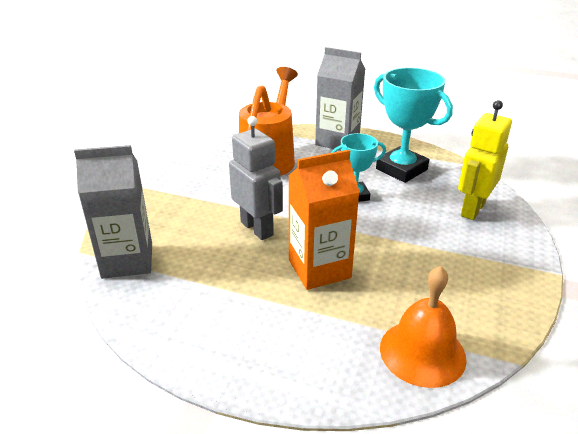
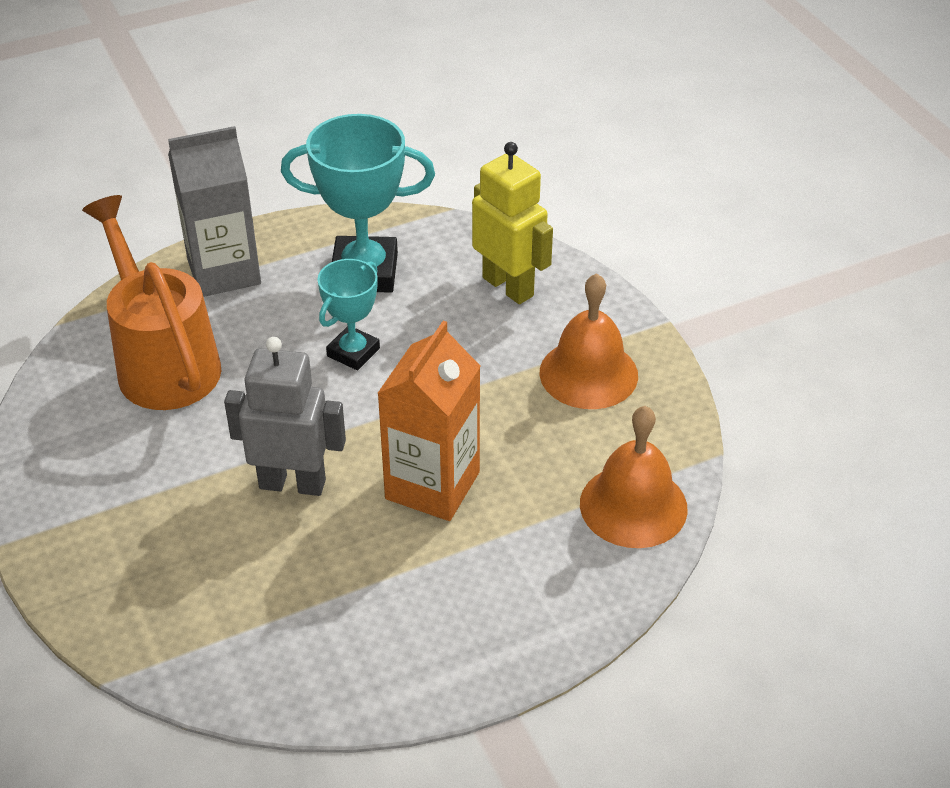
camera: 45 degrees left, 10 degrees up
(127, 260) = (187, 645): grey carton -> none
(472, 209) = (508, 286): yellow robot -> yellow robot turned 150 degrees clockwise
(474, 270) = (588, 373): none -> orange bell

